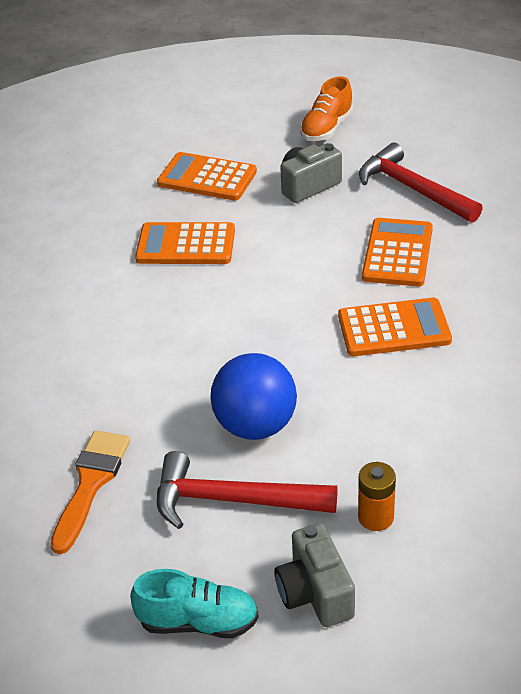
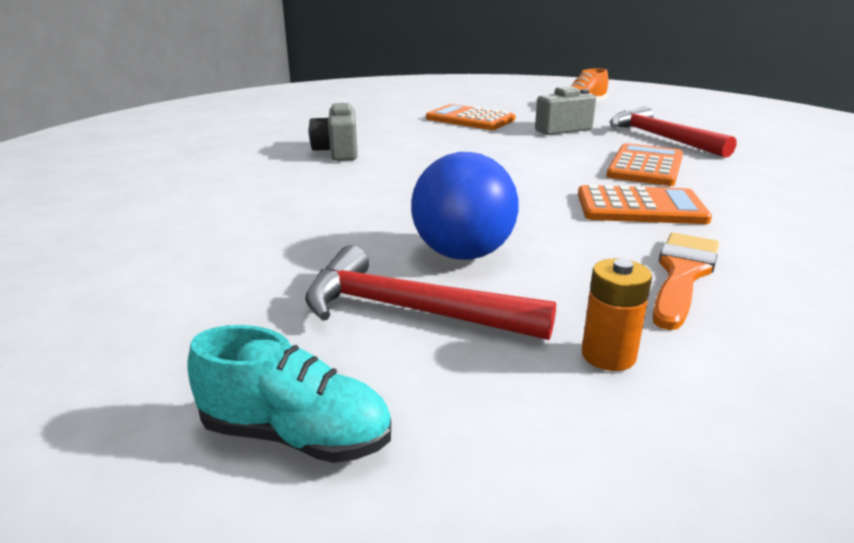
camera: 10 degrees right, 15 degrees down
(91, 483) = (245, 273): orange brush -> orange brush (682, 274)
(186, 245) = (436, 145): orange calculator -> none
(315, 593) = (497, 431): grey camera -> grey camera (338, 152)

